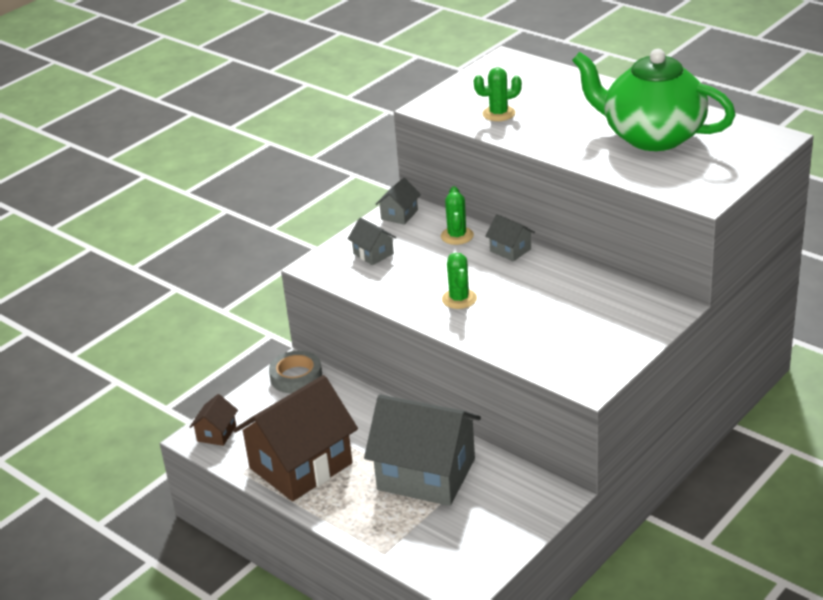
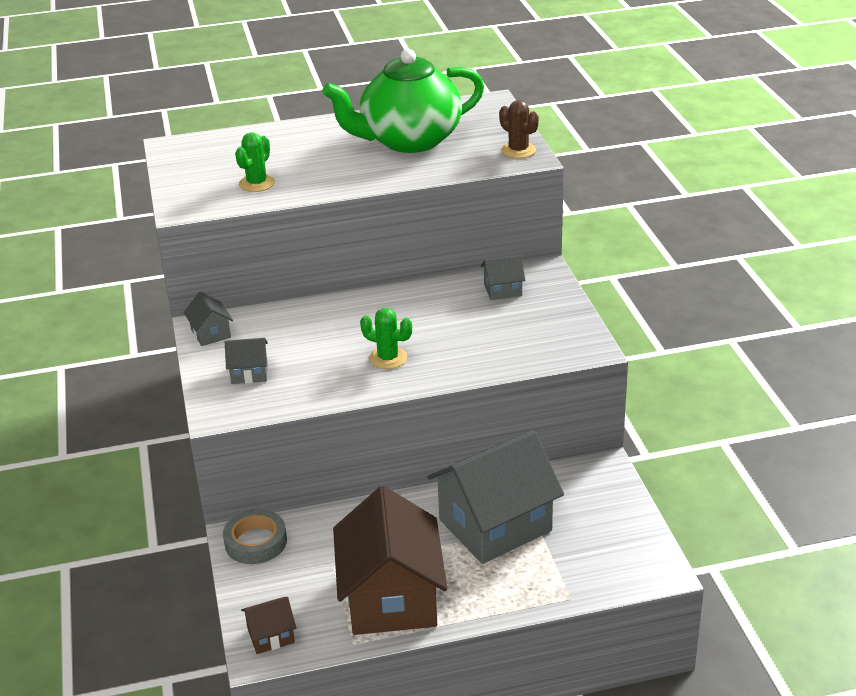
camera: 55 degrees left, 0 degrees up
(216, 433) = (271, 636): brown house -> brown house turned 75 degrees counterclockwise
(457, 236) = (293, 319): green cactus -> none
(510, 250) = (356, 303): grey house -> grey house (503, 290)
(709, 187) = (518, 150): none -> brown cactus

